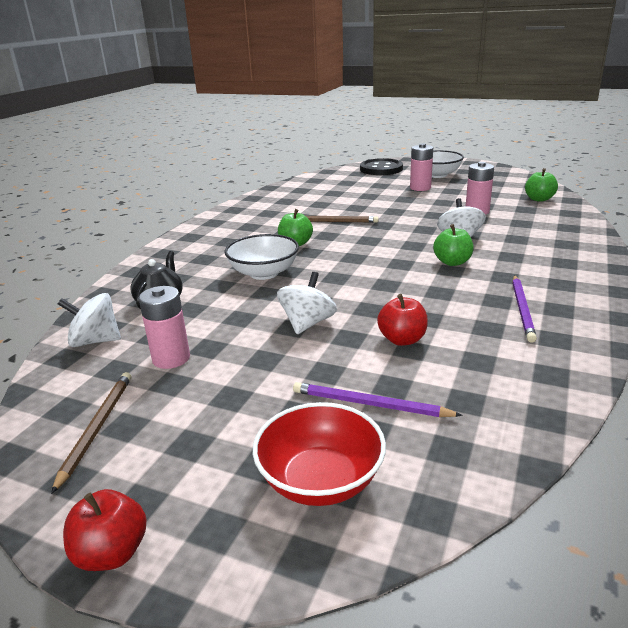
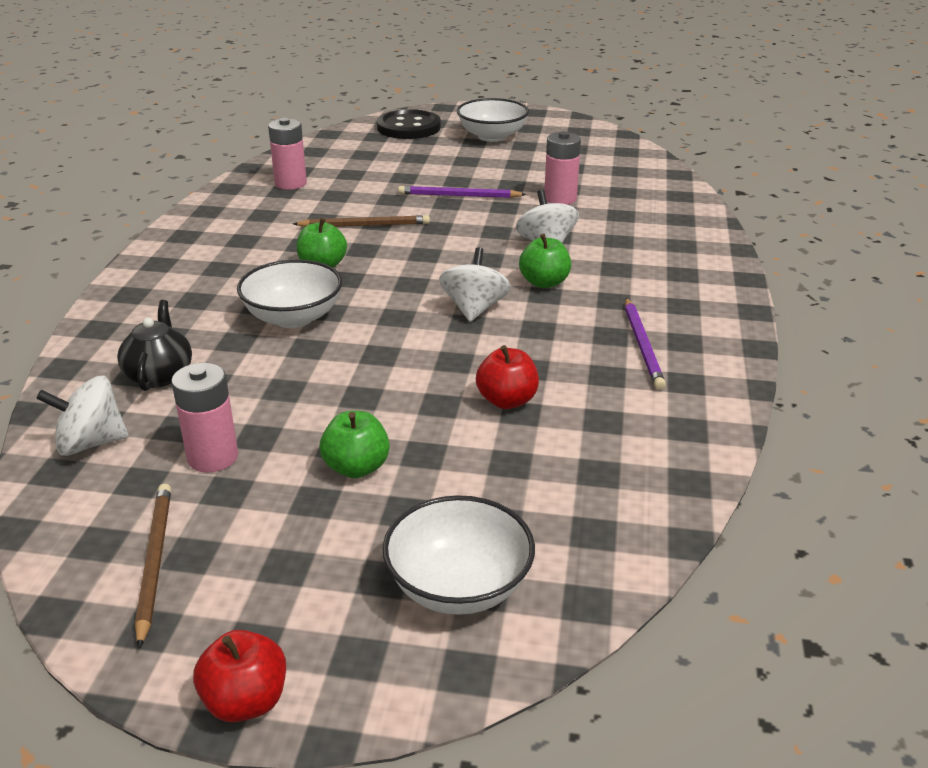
camera: 15 degrees left, 5 degrees up
(307, 323) = (380, 389): white spinning top -> white spinning top (474, 309)
(320, 480) = (459, 586): red bowl -> white bowl
(370, 404) = (490, 489): purple pencil -> purple pencil (458, 196)
(420, 188) = (474, 160): pink battery -> pink battery (290, 183)
(539, 199) = (637, 174): green apple -> green apple (356, 467)

